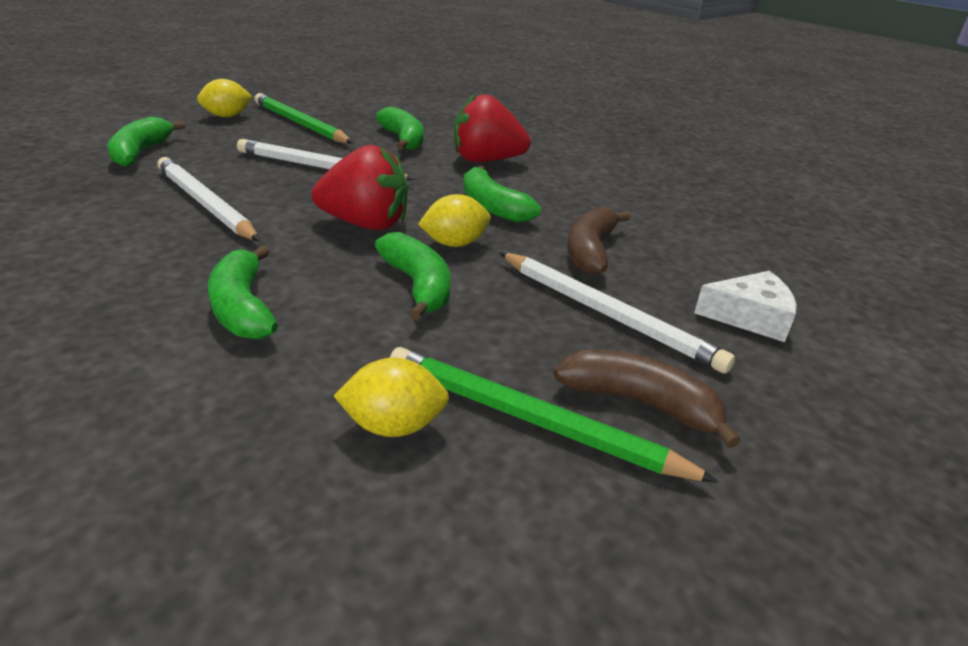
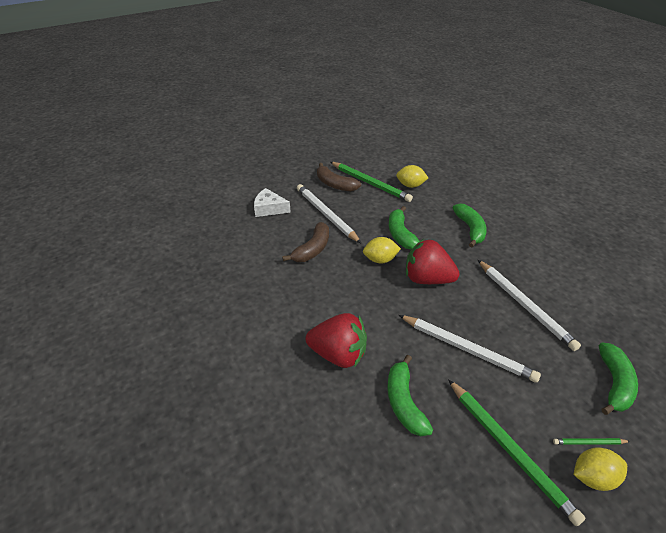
camera: 165 degrees left, 10 degrees up
(214, 127) = (589, 442): none -> green pencil
(493, 207) = (351, 291): green banana -> none

